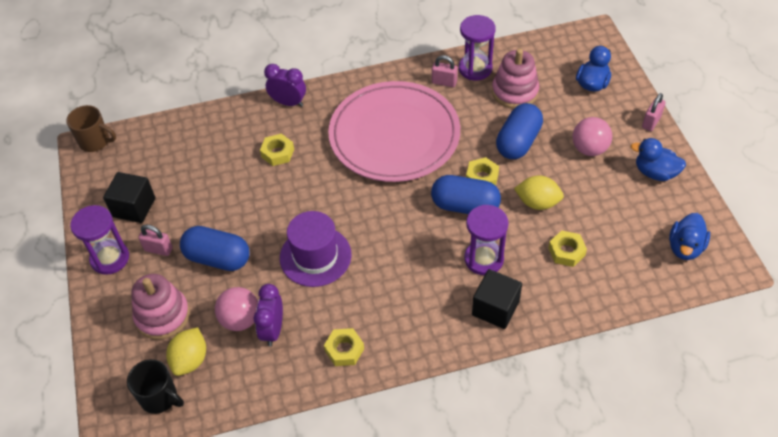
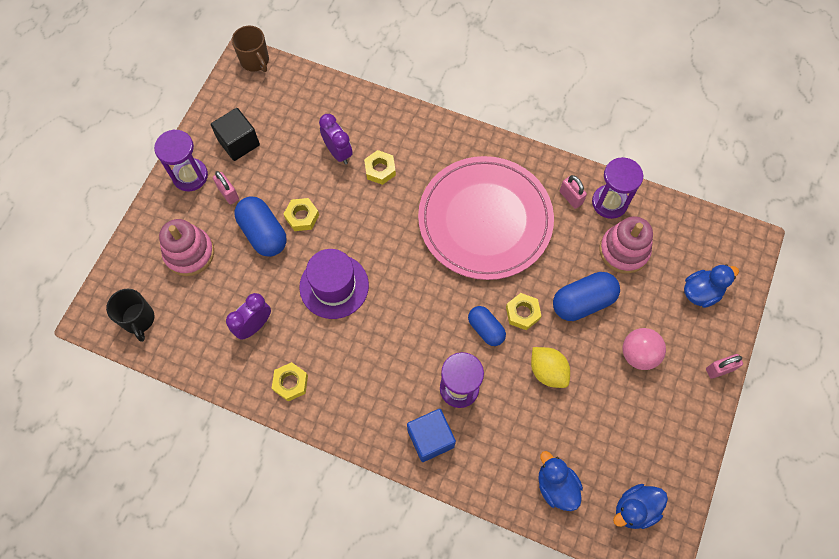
camera: 35 degrees right, 15 degrees up
(190, 360) = (180, 305): yellow lemon -> none
(240, 319) = (239, 299): pink ball -> none
(288, 102) = (426, 127): purple clock -> purple clock (338, 152)
(465, 206) = (486, 329): blue capsule -> blue capsule, size x0.65
(495, 308) = (430, 438): black cube -> blue cube
(566, 251) = (531, 434): yellow nut -> yellow nut (302, 217)
(655, 172) = (676, 420): blue duck -> blue duck (556, 486)

